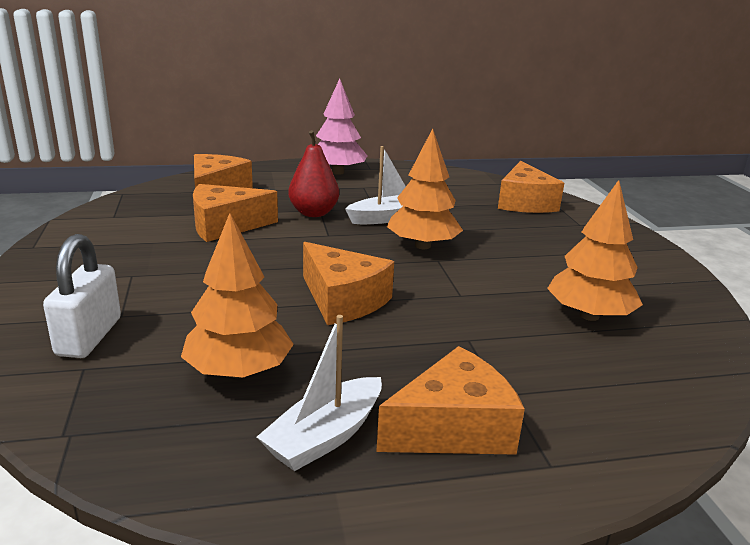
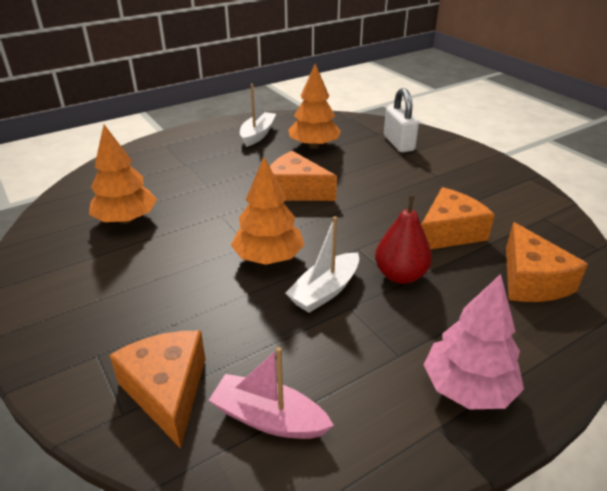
camera: 160 degrees right, 10 degrees up
(453, 428) = (206, 147): orange cheese -> none
(462, 185) = (269, 418): none -> pink boat

